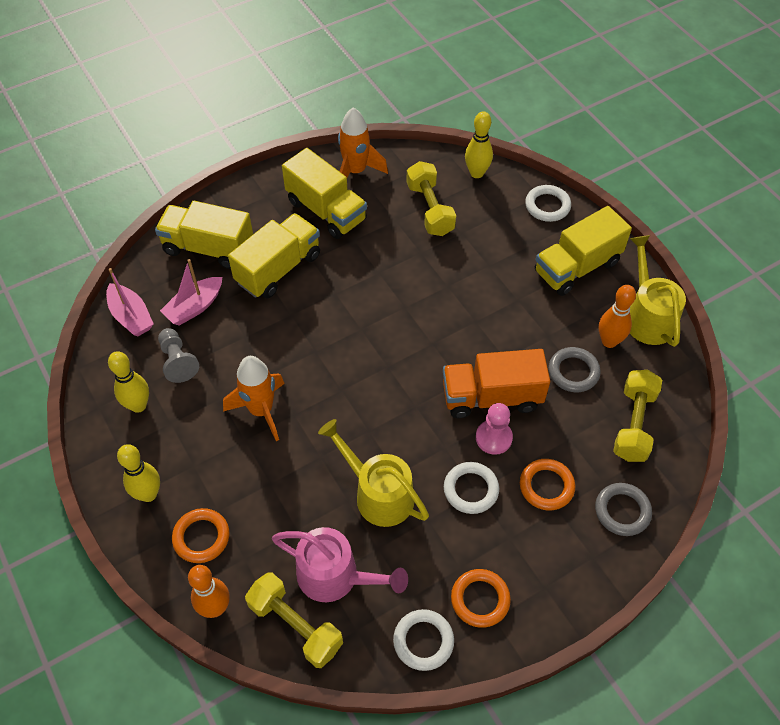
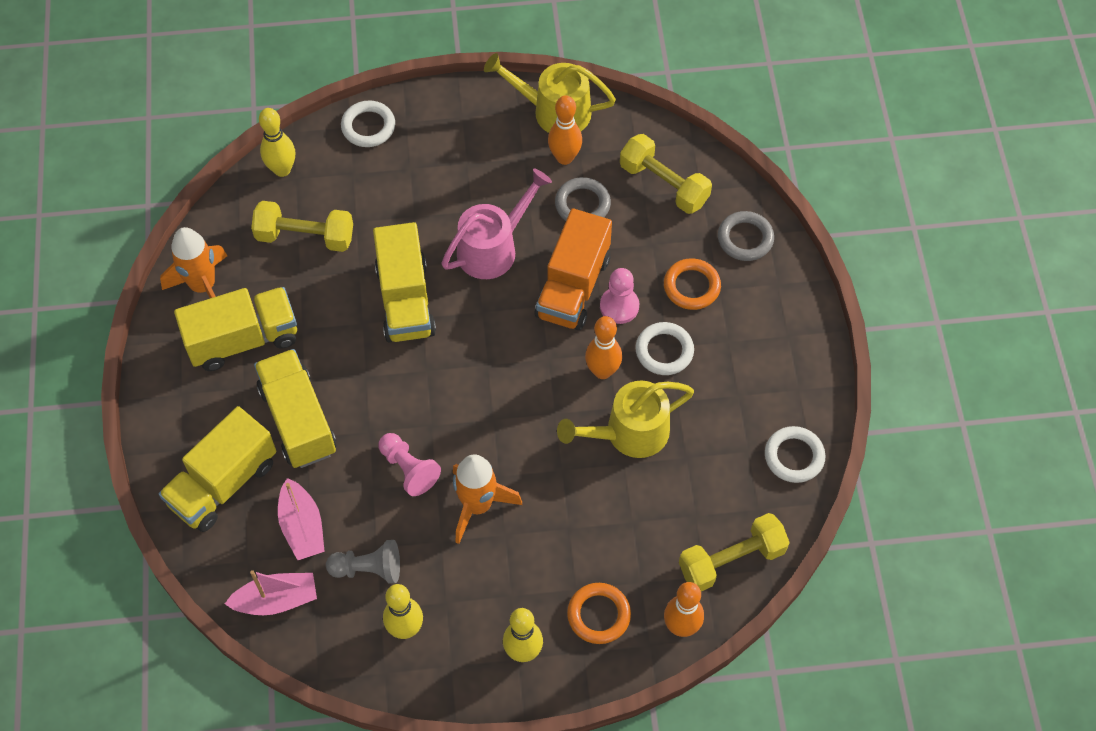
camera: 65 degrees left, 5 degrees up
(271, 352) = (408, 469): none -> pink pawn
(336, 576) = (698, 505): pink watering can -> pink watering can (494, 248)
(425, 450) = (602, 371): none -> orange bowling pin
(480, 599) = (776, 393): orange ring -> none
(577, 267) = (462, 140): yellow truck -> yellow truck (405, 300)

